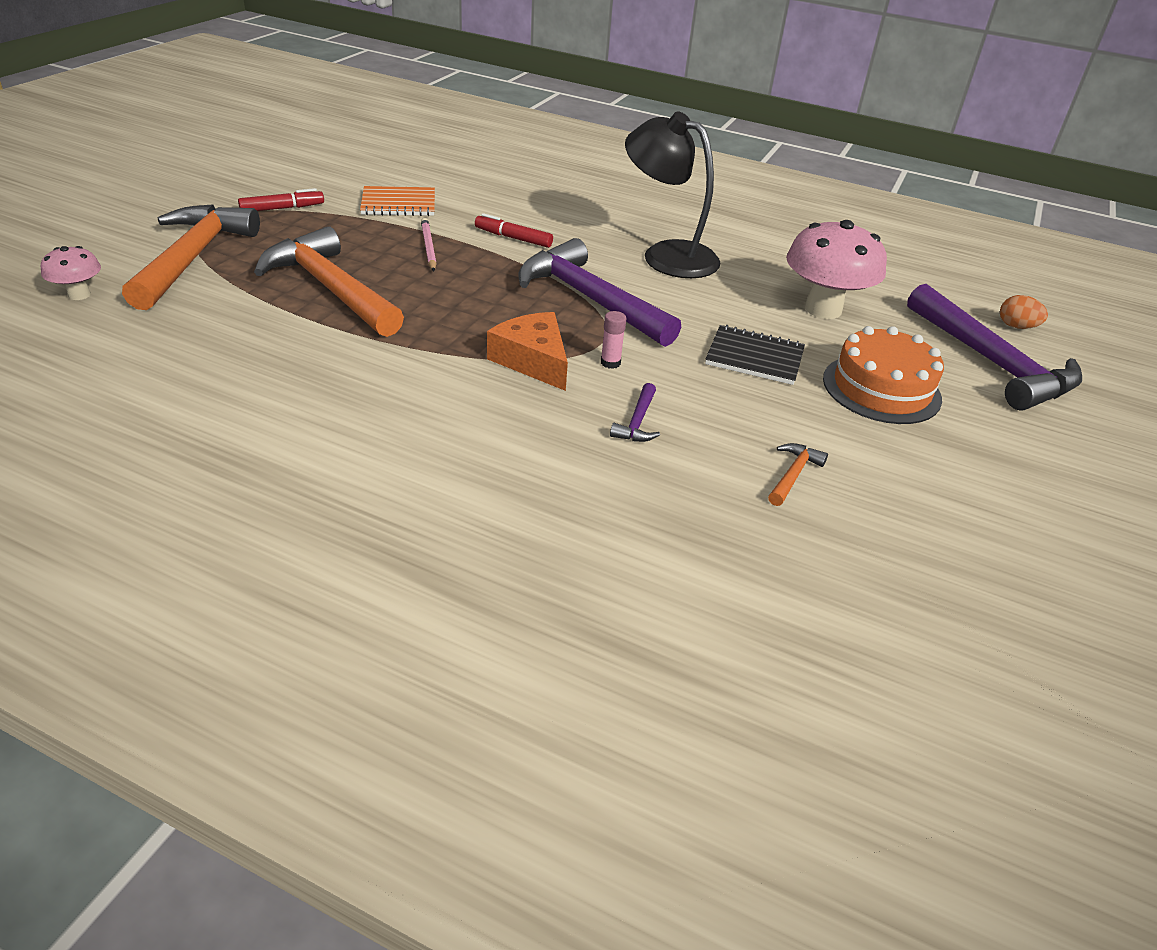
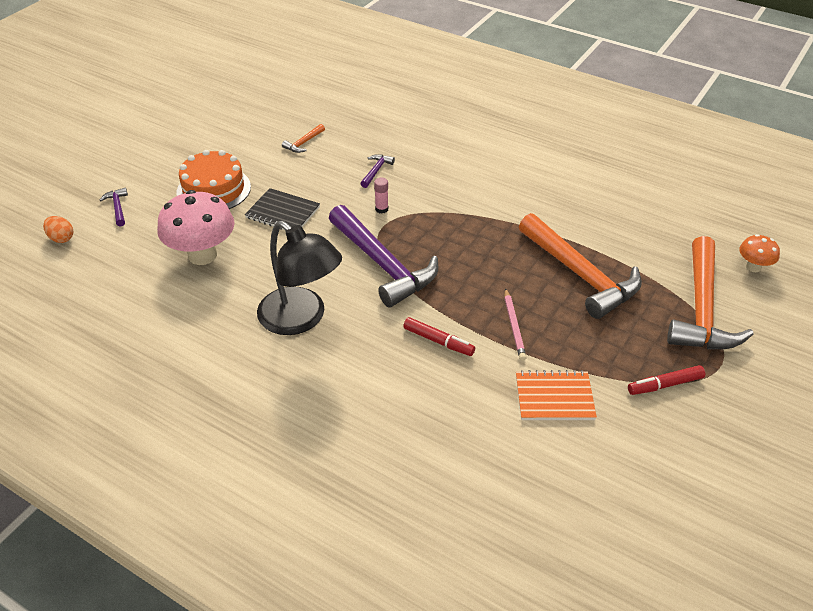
camera: 170 degrees left, 5 degrees up
(79, 295) = (753, 267): pink mushroom -> orange mushroom
(533, 360) = (431, 211): orange cheese -> none
(992, 363) = (117, 207): purple hammer -> purple hammer, size x0.40

